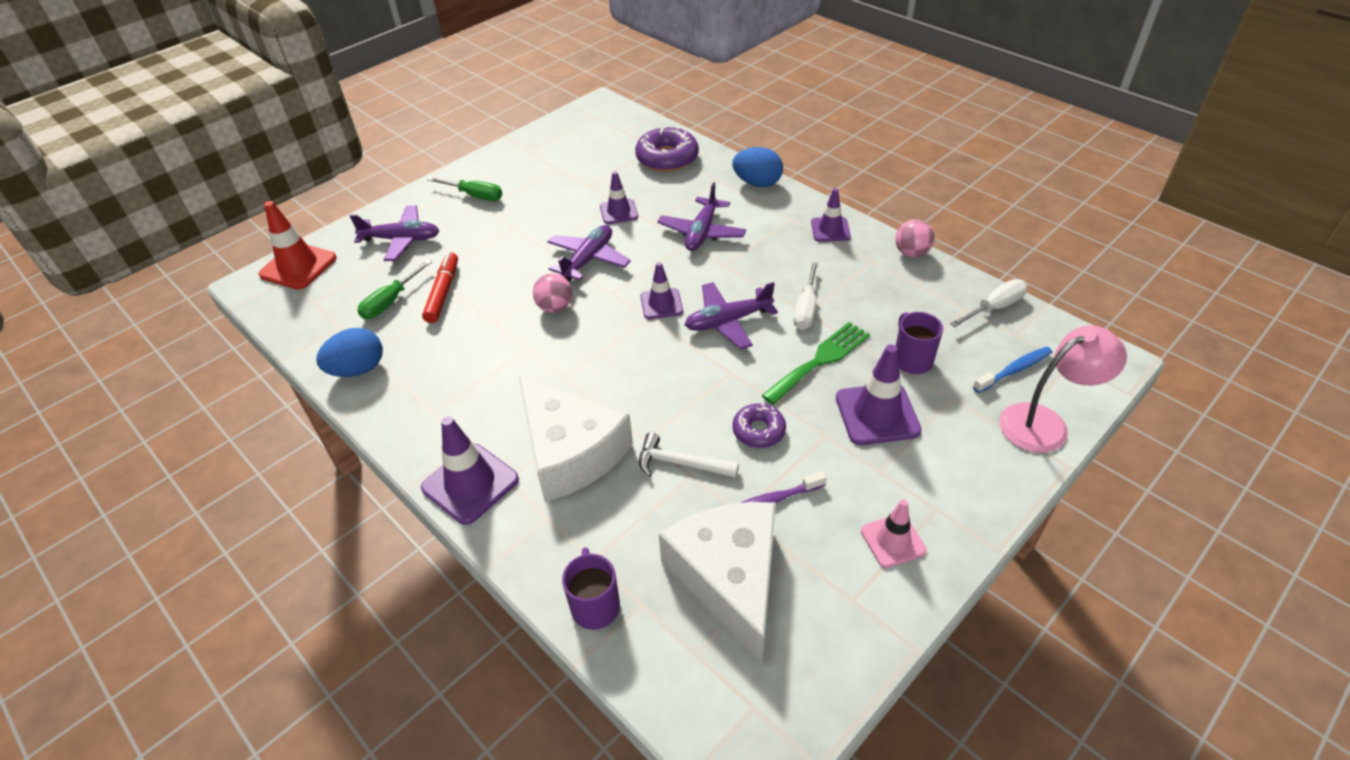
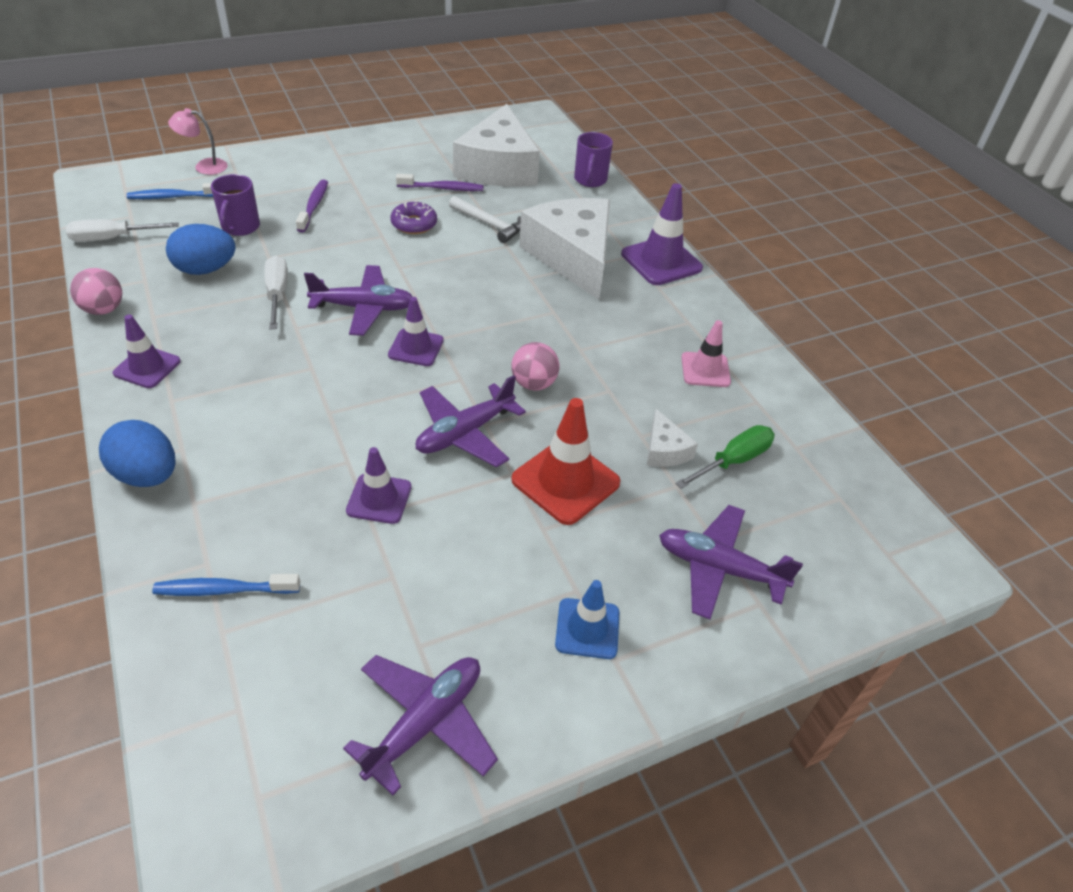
camera: 165 degrees left, 0 degrees up
(298, 266) = (877, 572): red traffic cone -> red traffic cone (565, 481)
(358, 369) = (767, 386): blue egg -> blue egg (206, 269)
(443, 293) = (664, 450): red marker -> white cheese
(474, 195) = (587, 628): green screwdriver -> blue traffic cone
(667, 158) = (224, 590): purple donut -> blue toothbrush
(702, 232) = (298, 420): purple plane -> purple plane (425, 723)
(806, 308) = (277, 294): white screwdriver -> white screwdriver turned 45 degrees counterclockwise
(820, 360) = (314, 251): green fork -> none
(877, 414) = (314, 206): purple traffic cone -> purple toothbrush
(893, 541) = (382, 152): pink traffic cone -> pink traffic cone (705, 370)
(1045, 423) = (204, 166): pink lamp -> pink lamp, size x0.59

